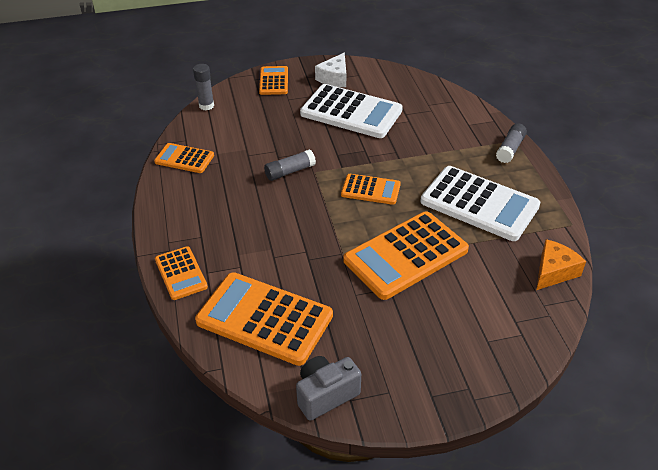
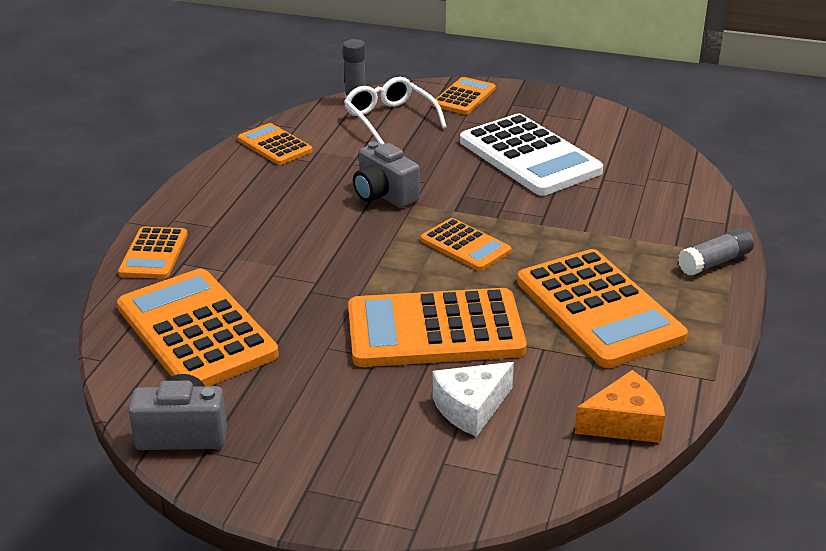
camera: 30 degrees right, 10 degrees down
(242, 113) = (390, 119): none -> white glasses
(290, 171) = (384, 195): grey glue stick -> grey camera
(334, 78) = (546, 114): white cheese -> white cheese (470, 408)
(479, 204) = (598, 309): white calculator -> orange calculator

